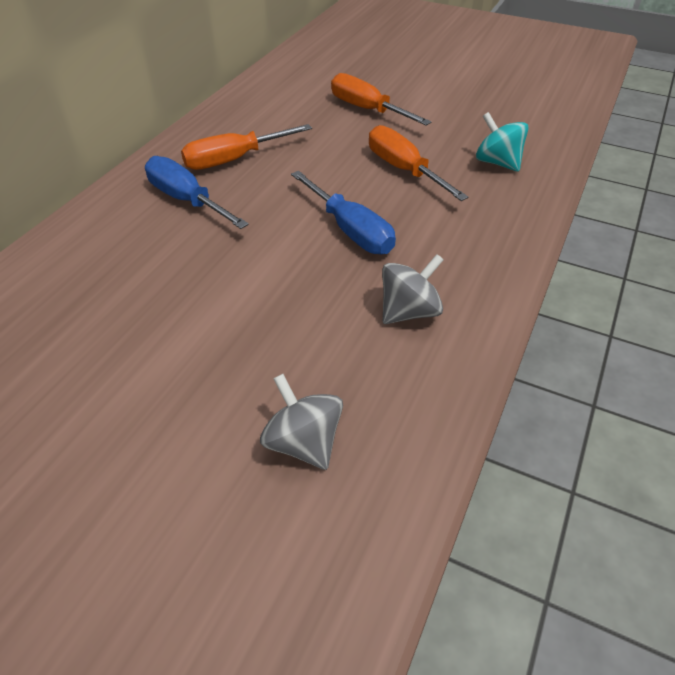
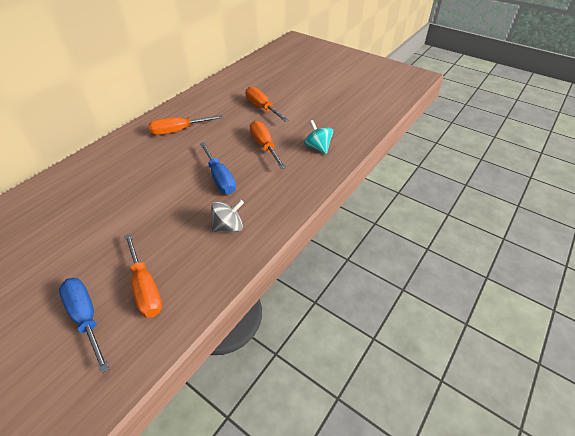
camera: 10 degrees right, 0 degrees up
(187, 200) = (145, 151): blue screwdriver -> blue screwdriver (86, 318)
(303, 442) = (145, 287): grey spinning top -> orange screwdriver

